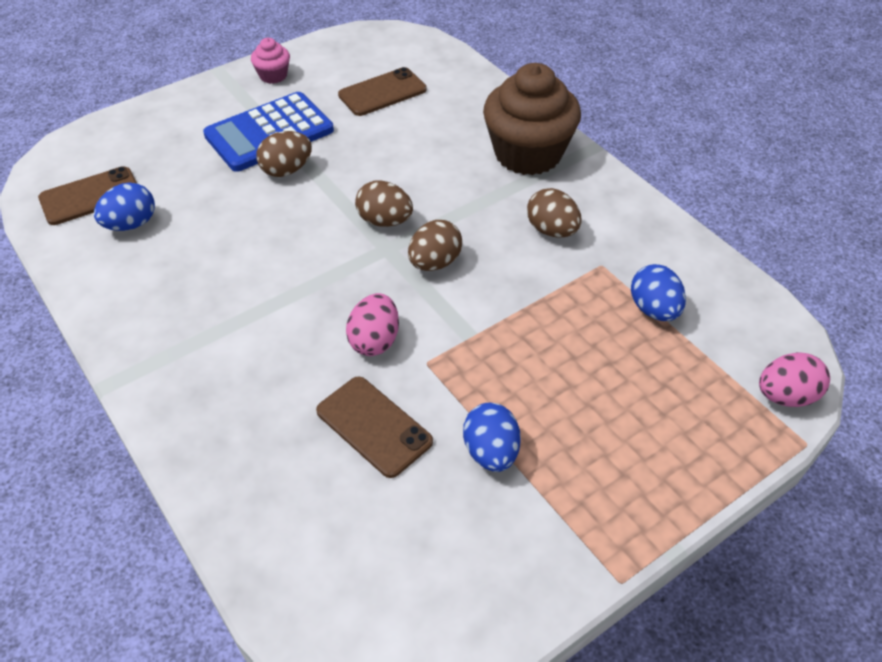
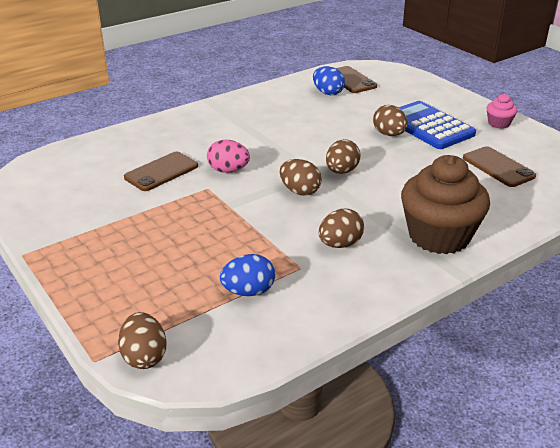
camera: 90 degrees right, 15 degrees down
(491, 452) = (131, 211): blue egg -> none
(786, 396) = (144, 356): pink egg -> brown egg

